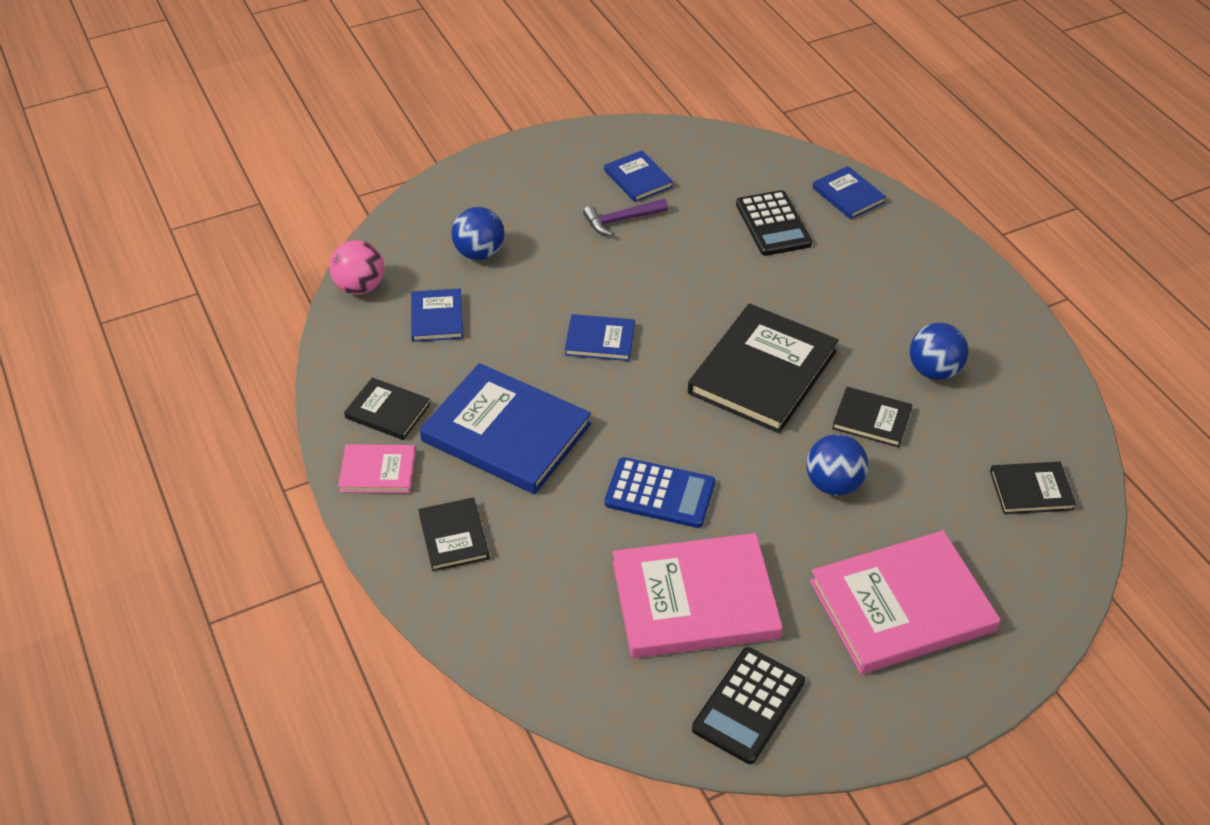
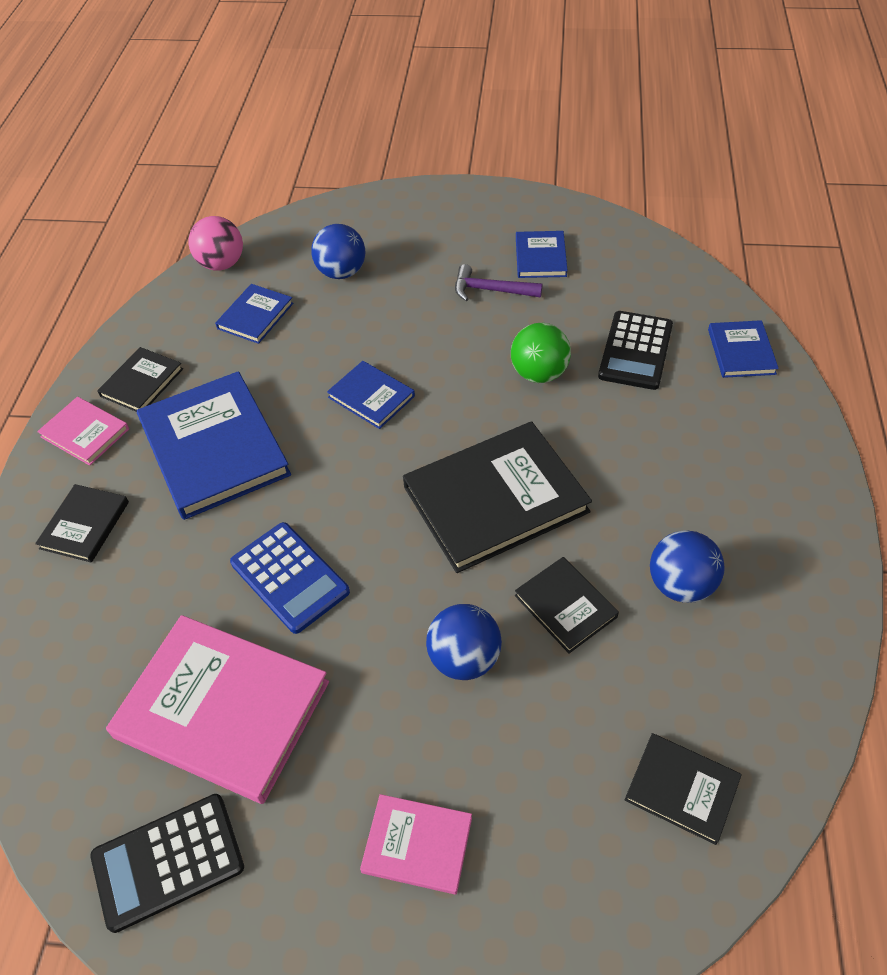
camera: 35 degrees right, 5 degrees up
(387, 411) = (142, 382): black book -> black book turned 60 degrees clockwise
(716, 269) = (539, 373): none -> green ball
(902, 606) = (417, 845): pink book -> pink book, size x0.51

